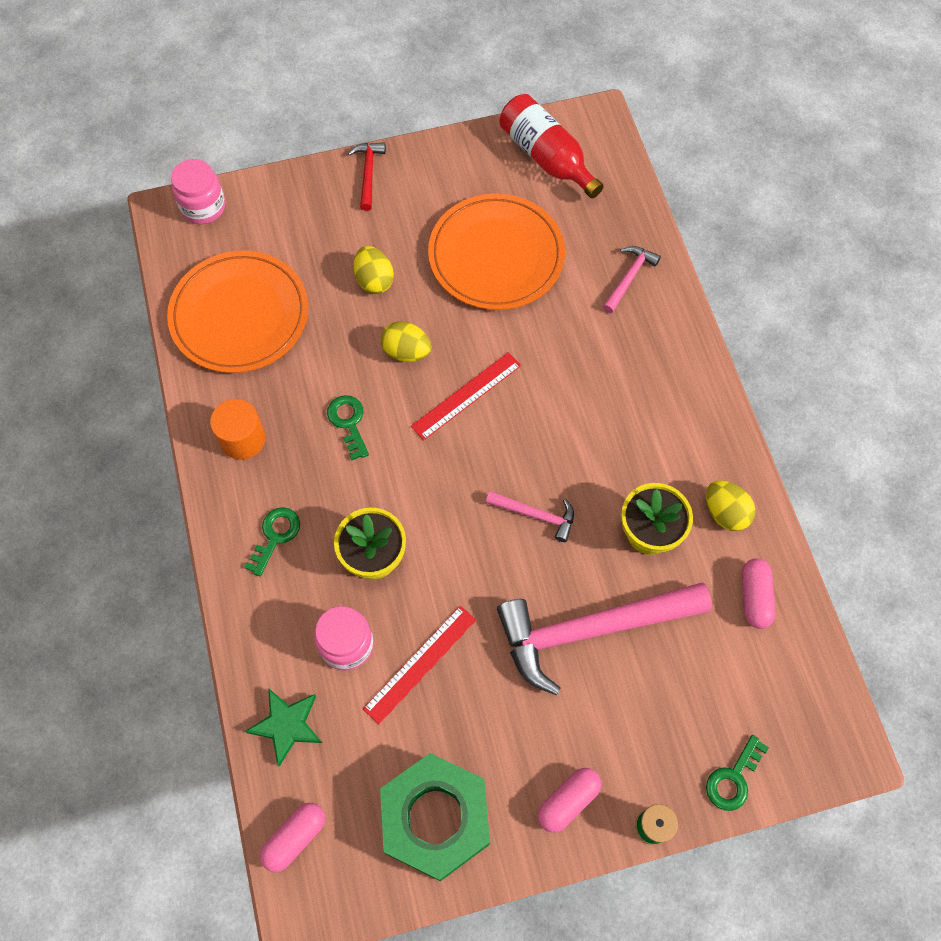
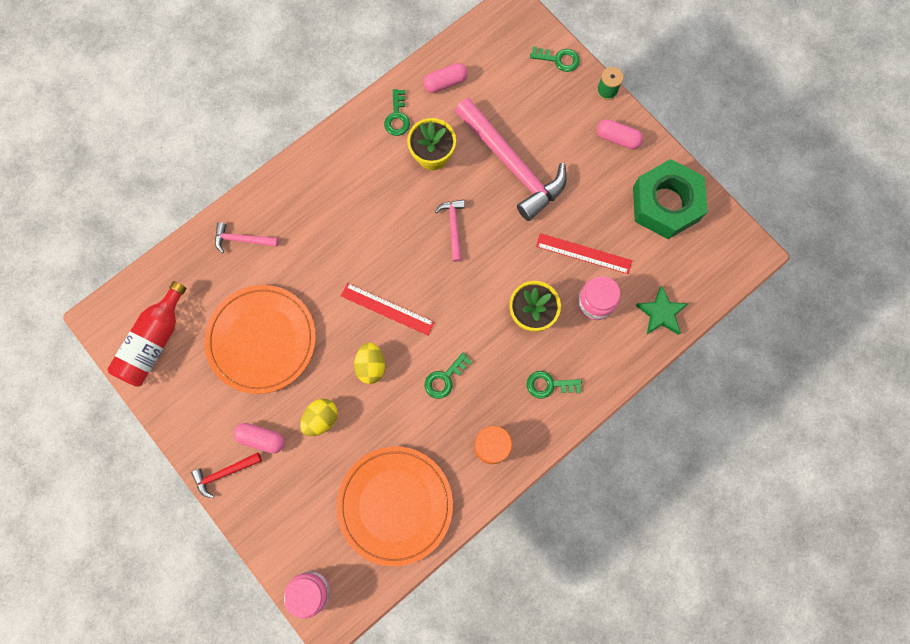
camera: 115 degrees left, 10 degrees up
(295, 838) = (718, 275): pink capsule -> pink capsule (261, 438)
(725, 513) = (397, 117): yellow egg -> green key

